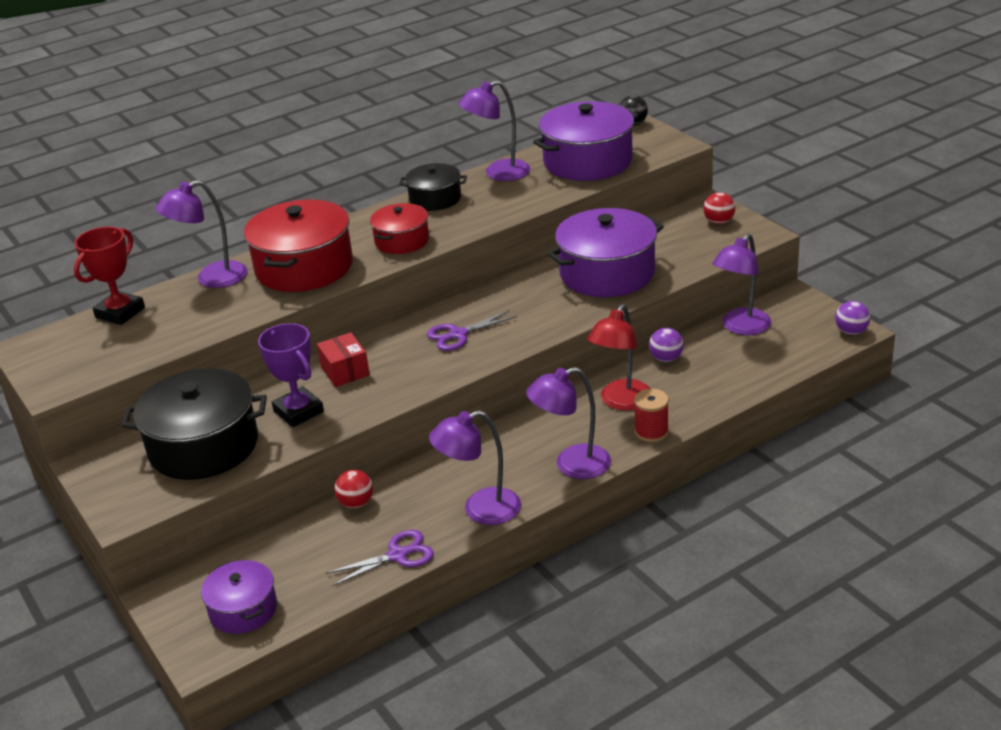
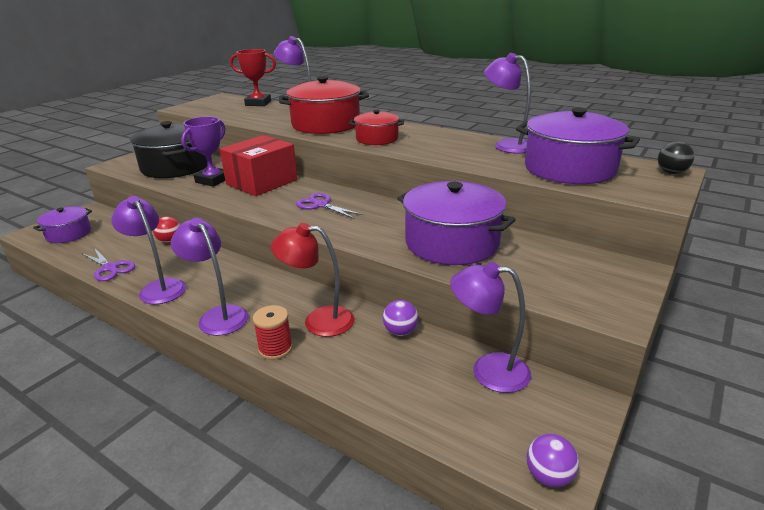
camera: 65 degrees right, 5 degrees down
(345, 371) = (262, 182): red box -> red box, size x1.83
(435, 199) = (446, 136): black pot -> none
(719, 222) = (609, 282): red ball -> none

